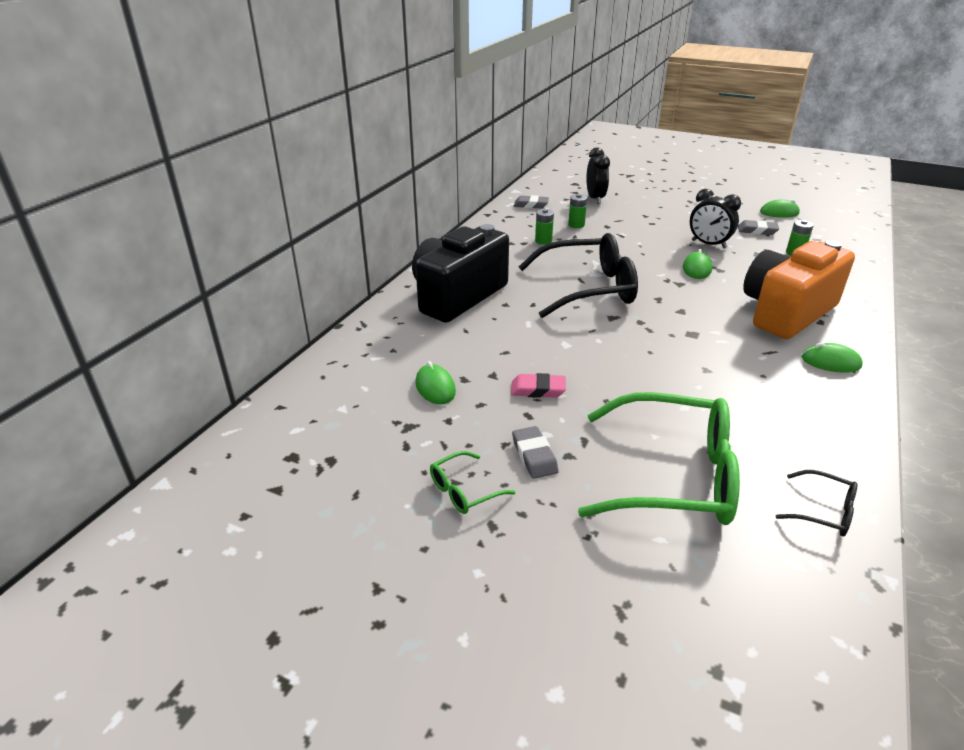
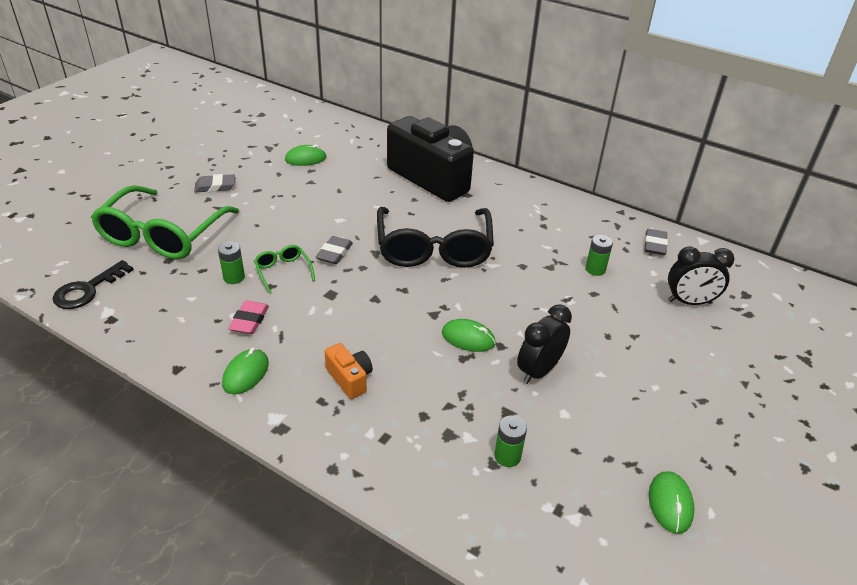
camera: 95 degrees right, 5 degrees up
(464, 490) = (201, 160): green glasses -> green glasses (283, 271)
(538, 389) = (283, 197): pink eraser -> pink eraser (249, 320)
(543, 241) = (548, 238): green battery -> green battery (234, 277)
(757, 231) = (588, 442): grey eraser -> grey eraser (334, 253)
(786, 312) = (350, 379): orange camera -> orange camera, size x0.41
(823, 511) = (87, 290): black glasses -> black key

